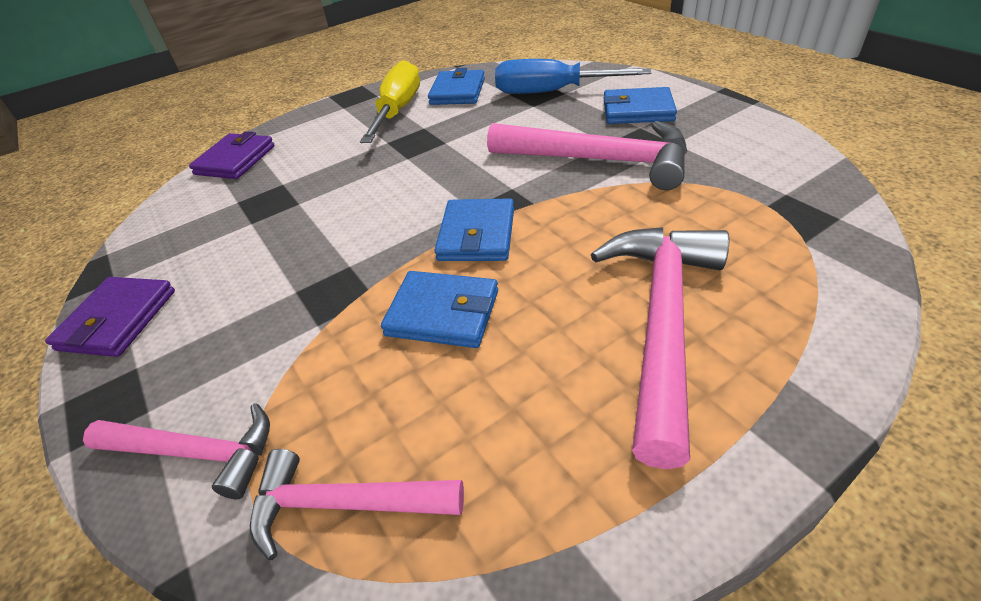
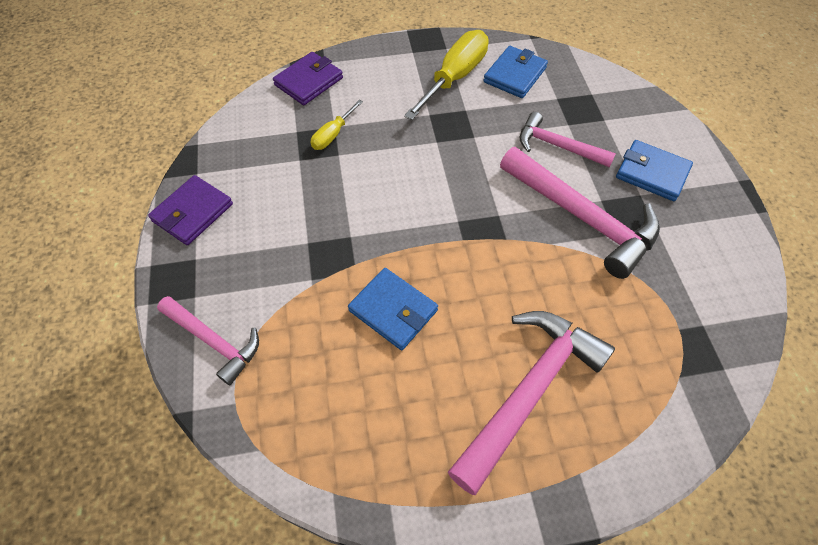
camera: 20 degrees right, 15 degrees up
(284, 190) = (332, 135): none -> yellow screwdriver
(344, 504) = (281, 416): pink hammer -> pink hammer (557, 146)
(477, 234) = (449, 250): blue wallet -> none
(551, 92) = (593, 113): blue screwdriver -> none

